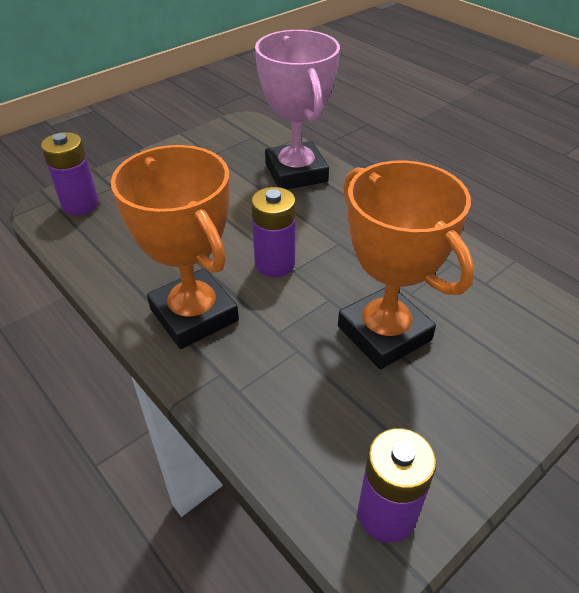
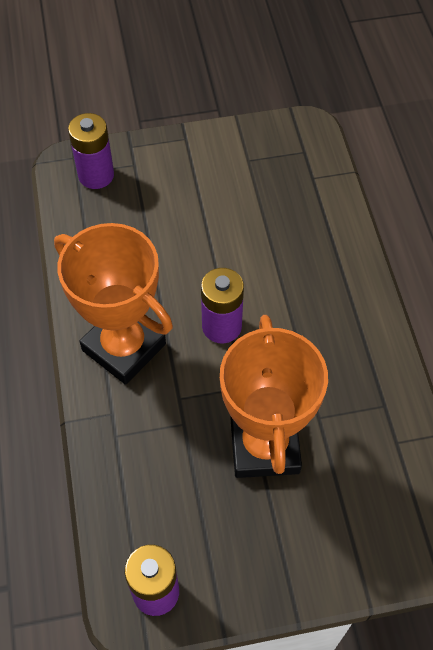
camera: 30 degrees right, 15 degrees up
(194, 315) = (124, 347): orange trophy -> orange trophy turned 45 degrees counterclockwise
(296, 172) = (314, 223): pink trophy -> none

